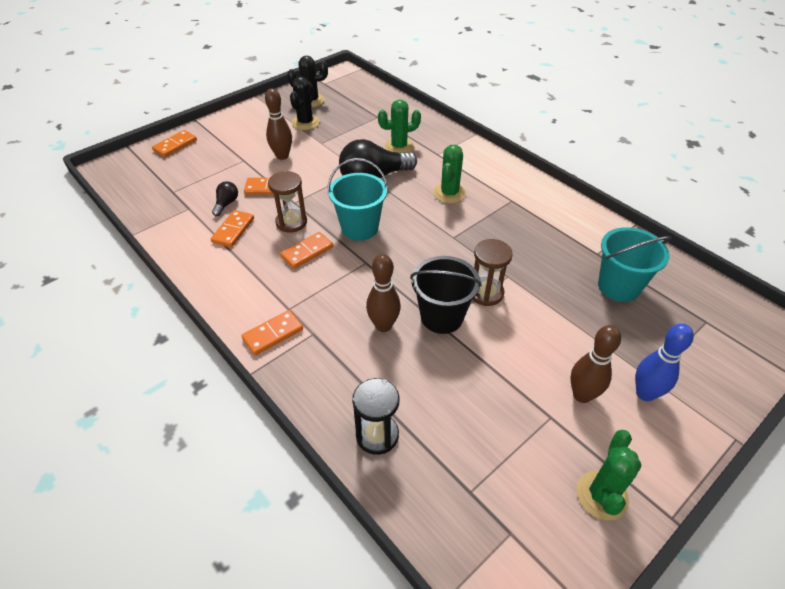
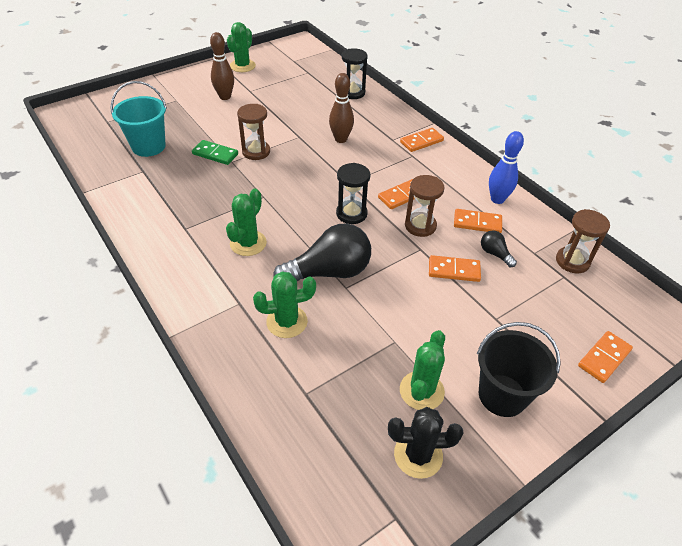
camera: 175 degrees left, 0 degrees up
(157, 204) = (572, 261): none -> brown hourglass
(226, 204) = (495, 254): black light bulb -> black light bulb turned 120 degrees clockwise
(233, 230) = (477, 223): orange domino -> orange domino turned 75 degrees clockwise
(282, 156) = (446, 320): brown bowling pin -> none
(305, 122) = (421, 391): black cactus -> green cactus
(359, 228) = (351, 214): turquoise bucket -> black hourglass
(442, 317) = (296, 140): black bucket -> black bucket (502, 395)
(532, 284) = (215, 154): none -> green domino
(645, 393) = (186, 94): blue bowling pin -> blue bowling pin (497, 199)

